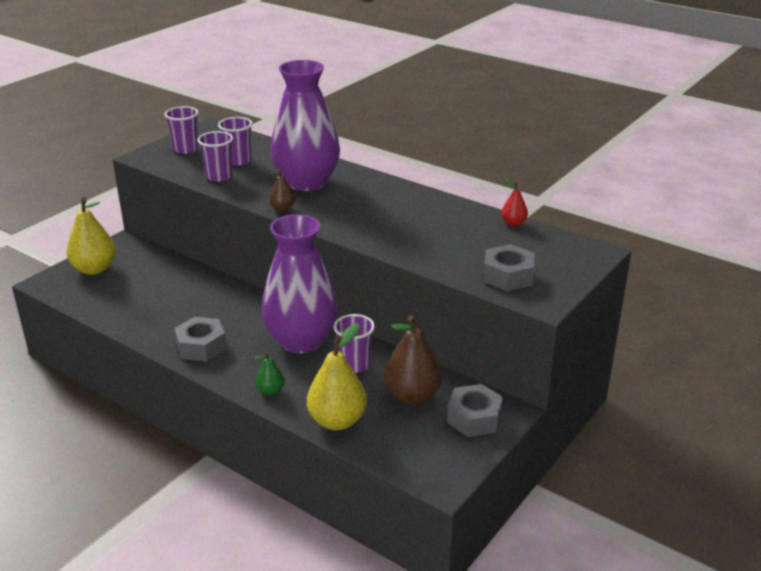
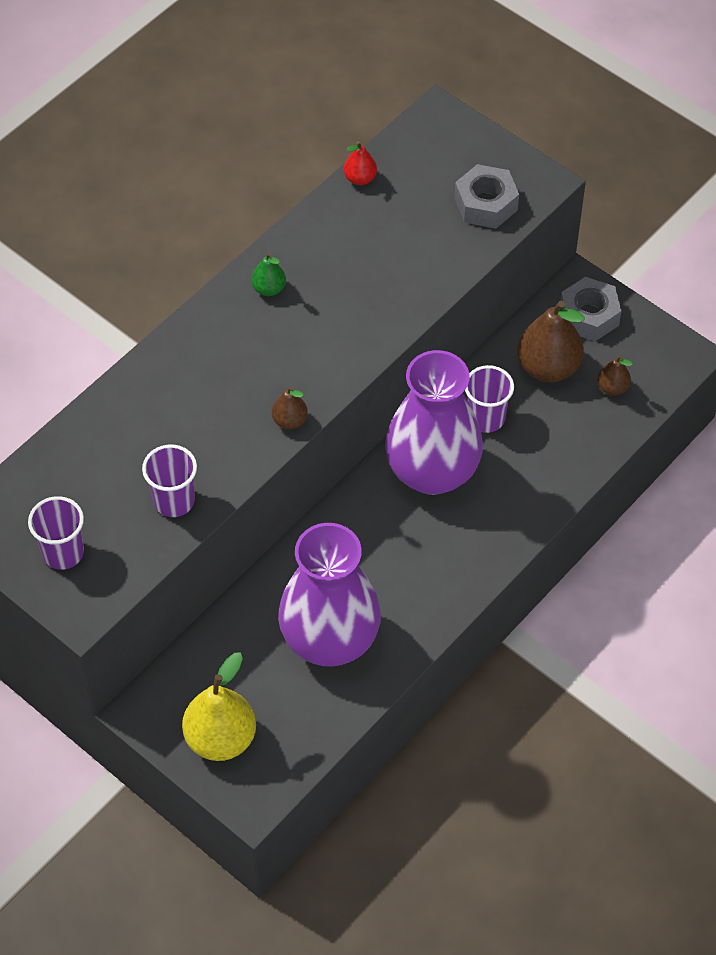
camera: 85 degrees left, 25 degrees up
(201, 346) = (436, 582): grey nut -> none
(238, 161) = (121, 478): purple cup -> none
(270, 391) = (532, 504): green pear -> green pear (269, 288)
(306, 182) = (211, 391): purple vase -> purple vase (330, 640)
(337, 421) = (588, 440): yellow pear -> none
(396, 434) = (612, 387): none -> brown pear

